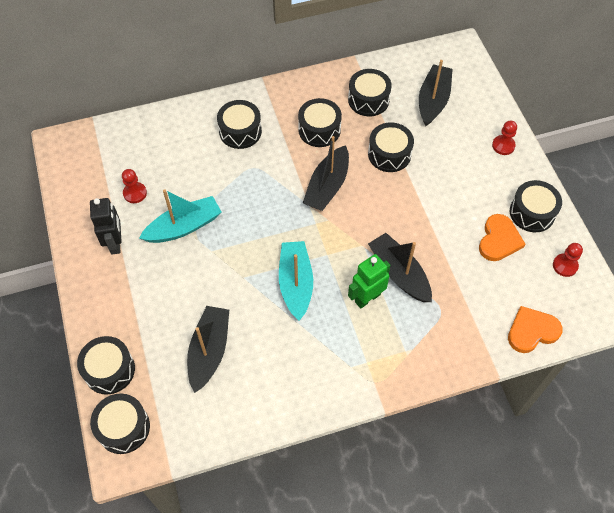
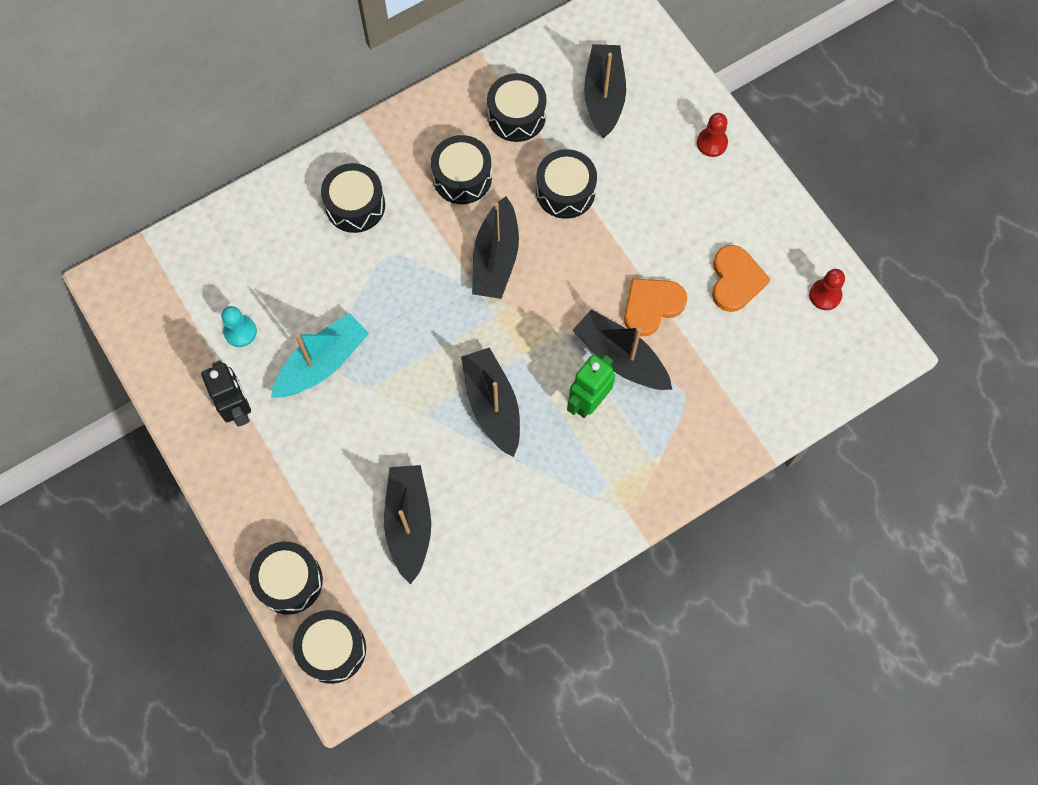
camera: 15 degrees left, 10 degrees up
(135, 193) = (240, 332): red pawn -> turquoise pawn
(296, 283) = (492, 405): turquoise boat -> black boat
(532, 213) = (769, 231): black drum -> none
(532, 331) = (802, 393): orange heart -> orange heart (651, 306)

